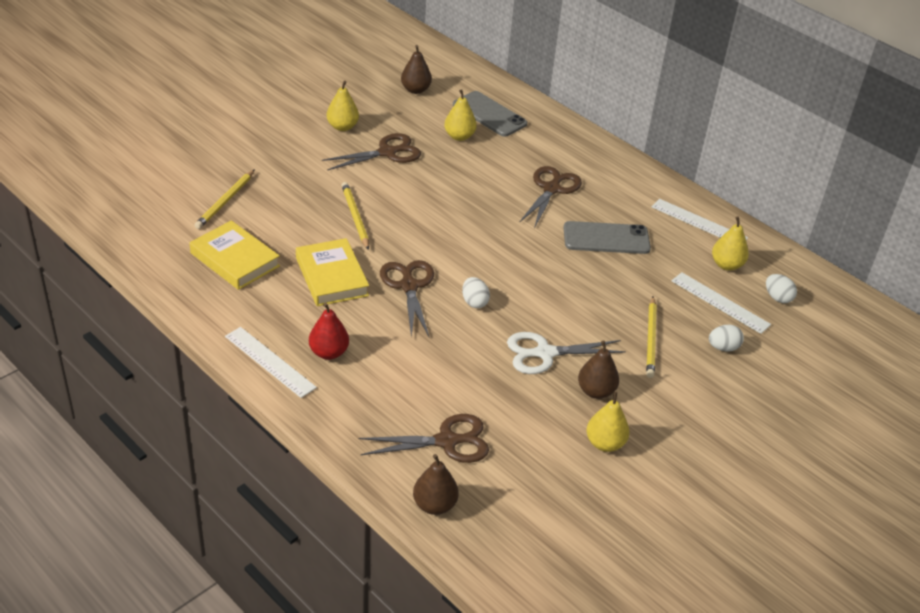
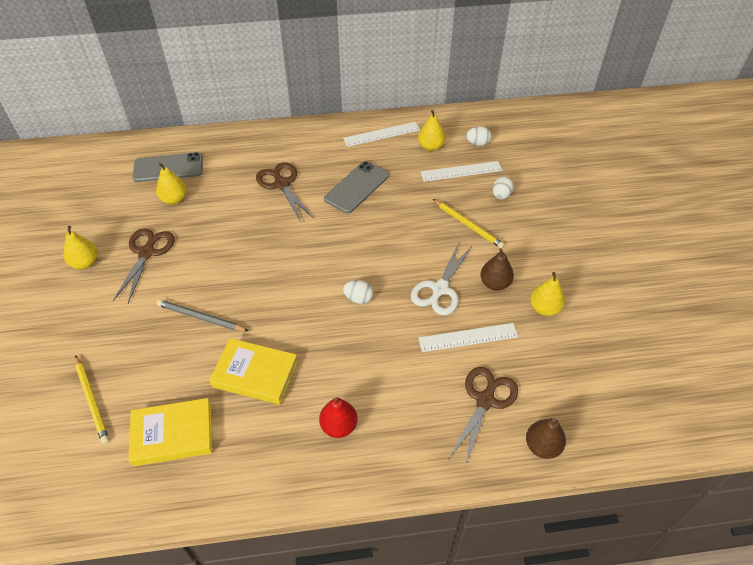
camera: 50 degrees left, 10 degrees up
(269, 362) = (317, 476): white ruler -> white ruler (468, 337)
(355, 217) = (200, 317): yellow pencil -> grey pencil
(409, 286) = (309, 328): brown scissors -> none
(415, 90) = (93, 192): brown pear -> none

